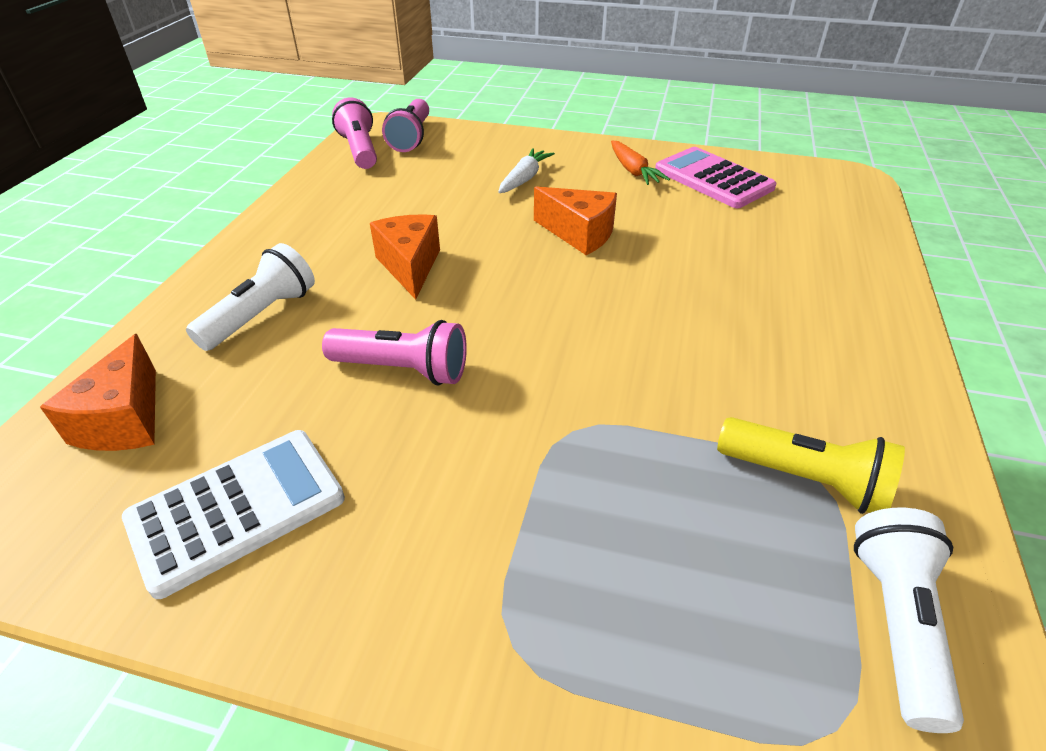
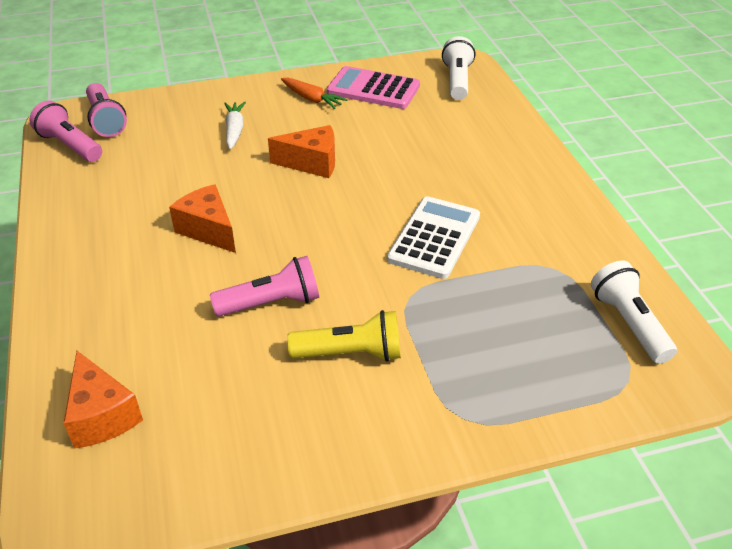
camera: 30 degrees left, 0 degrees up
(237, 509) = (244, 429): white calculator -> white calculator (434, 238)
(261, 315) = (128, 307): white flashlight -> white flashlight (457, 81)
(805, 480) = (550, 272): yellow flashlight -> yellow flashlight (351, 353)

